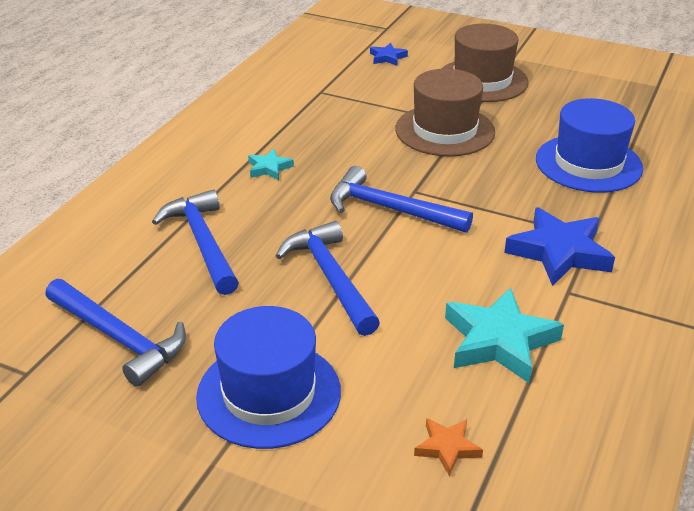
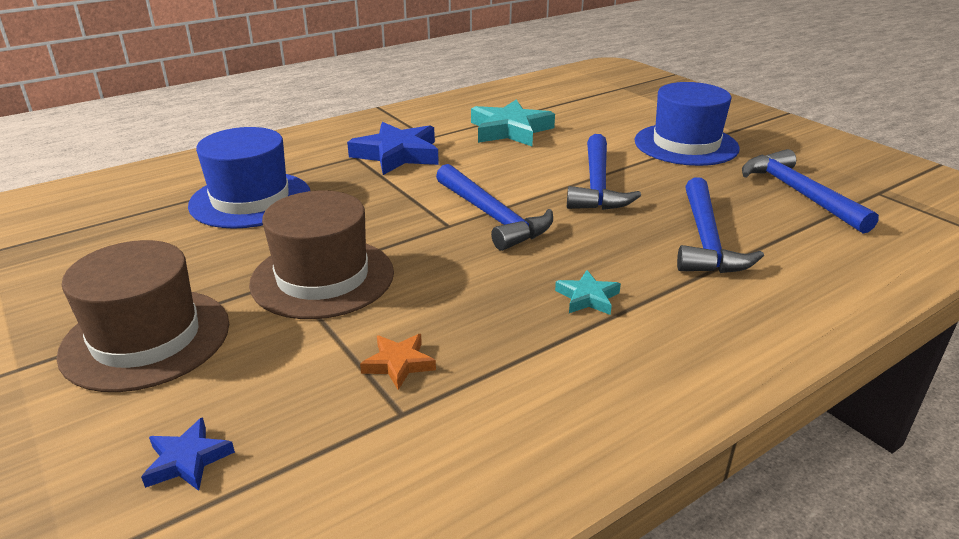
camera: 150 degrees left, 5 degrees down
(447, 448) = (591, 108): orange star -> orange star (399, 364)

